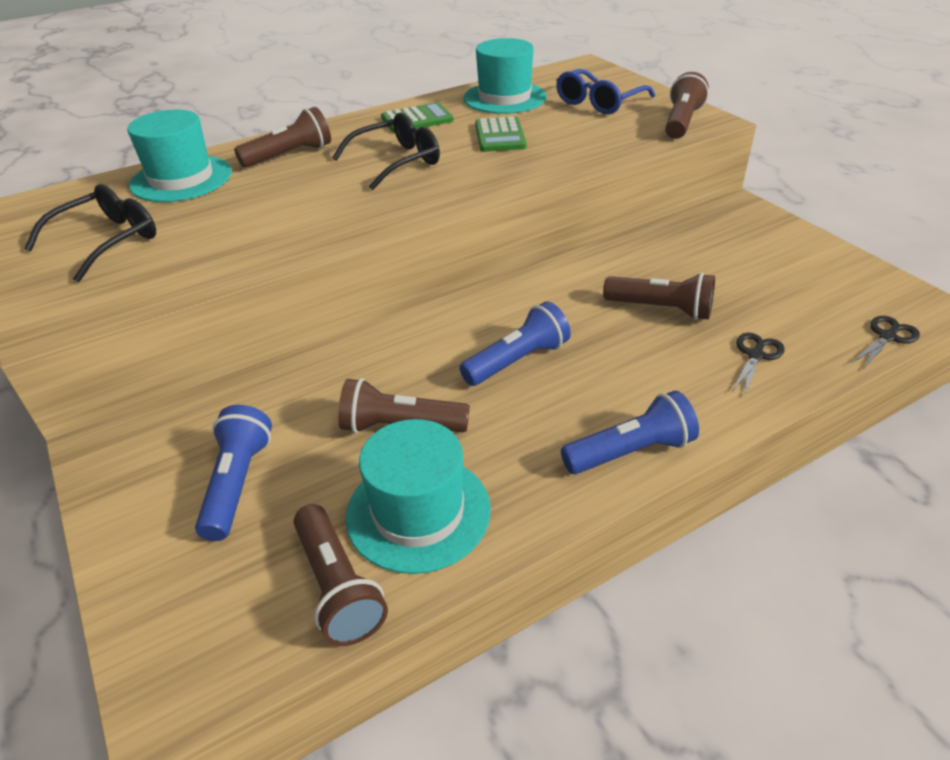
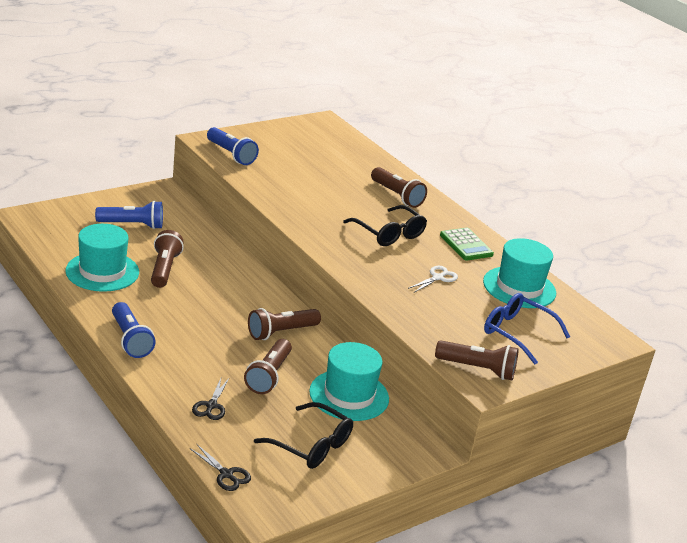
camera: 80 degrees right, 10 degrees down
(107, 241) = (284, 147): black glasses -> black glasses (311, 445)
(181, 179) = (360, 162): turquoise hat -> turquoise hat (349, 395)
(338, 587) = (64, 250): brown flashlight -> brown flashlight (281, 332)
(499, 136) = (437, 277): green calculator -> white scissors
(518, 360) = (217, 311): blue flashlight -> blue flashlight (231, 154)
(755, 355) = (211, 406): black scissors -> black scissors turned 75 degrees clockwise

